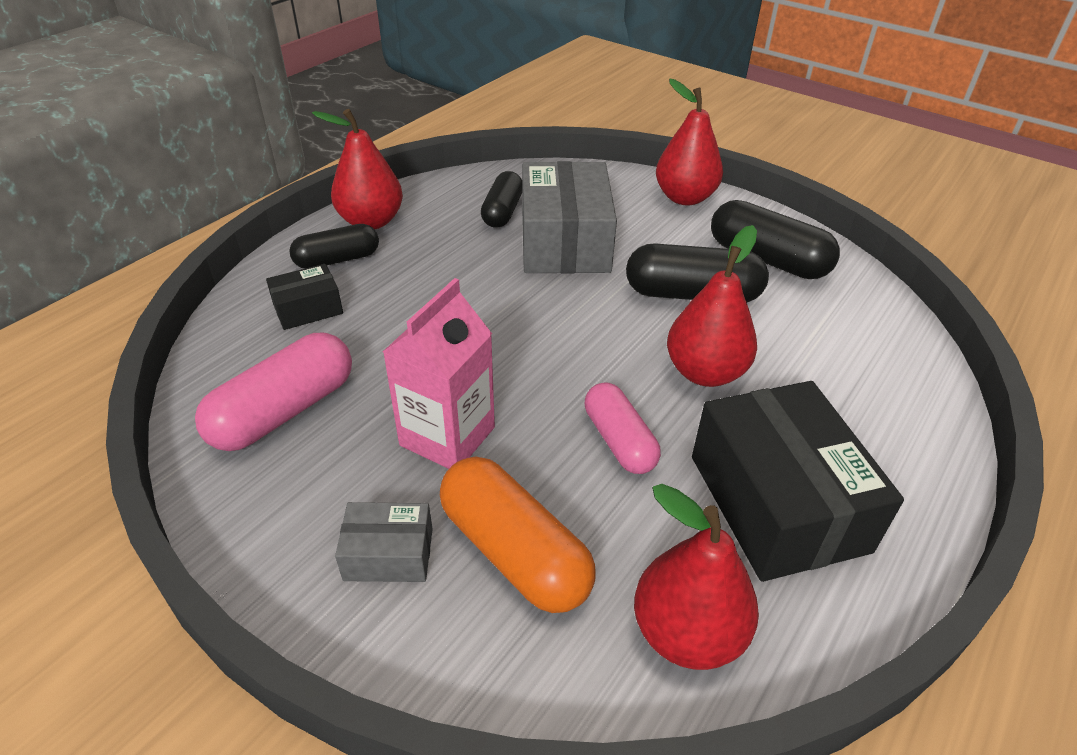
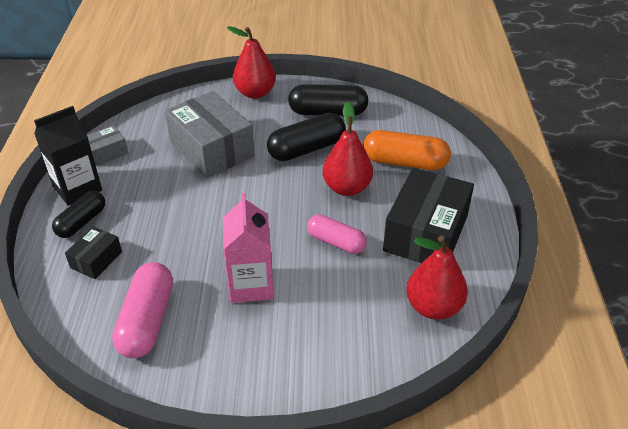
camera: 35 degrees left, 0 degrees up
(371, 221) = (77, 188): red pear -> black carton
(388, 554) = (278, 353): grey box -> grey box (106, 153)
(502, 212) = (157, 146): black capsule -> none
(514, 551) = (334, 318): orange capsule -> orange capsule (405, 162)
(777, 502) = (426, 233): black box -> black box turned 75 degrees clockwise

